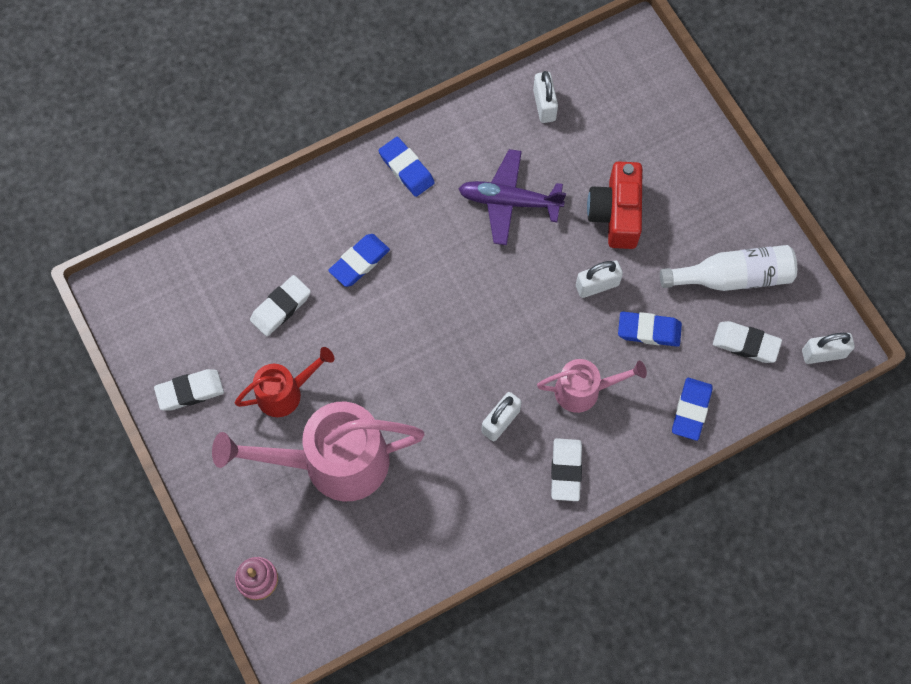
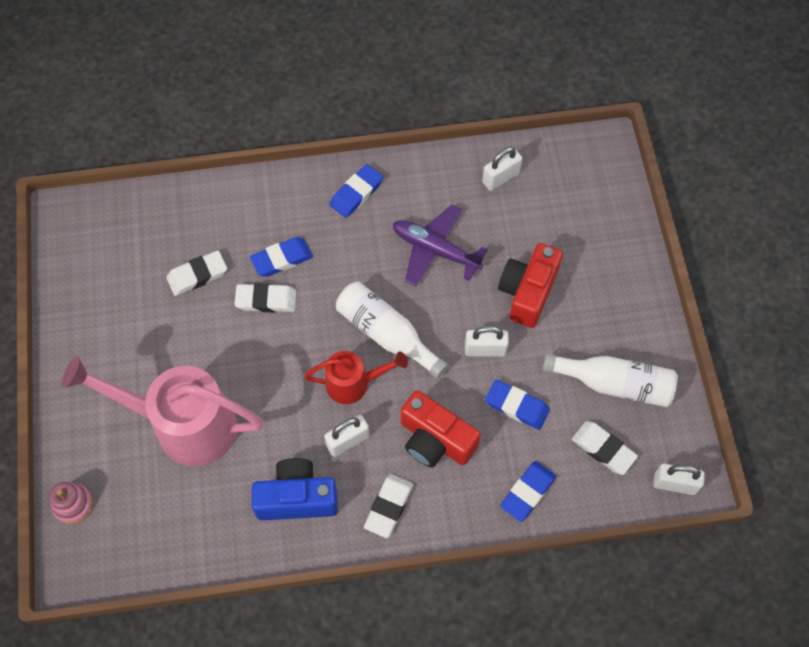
camera: 20 degrees right, 5 degrees down
(190, 391) = (89, 320): white eraser -> white eraser (266, 300)
(286, 392) = (170, 349): red watering can -> red watering can (354, 383)
(406, 169) = (356, 193): blue eraser -> blue eraser turned 60 degrees clockwise
(474, 493) = (297, 498): none -> blue camera
(495, 302) = (386, 334): none -> white bottle
(544, 105) = (500, 178): white padlock -> white padlock turned 45 degrees clockwise
(584, 390) = (435, 440): pink watering can -> red camera

